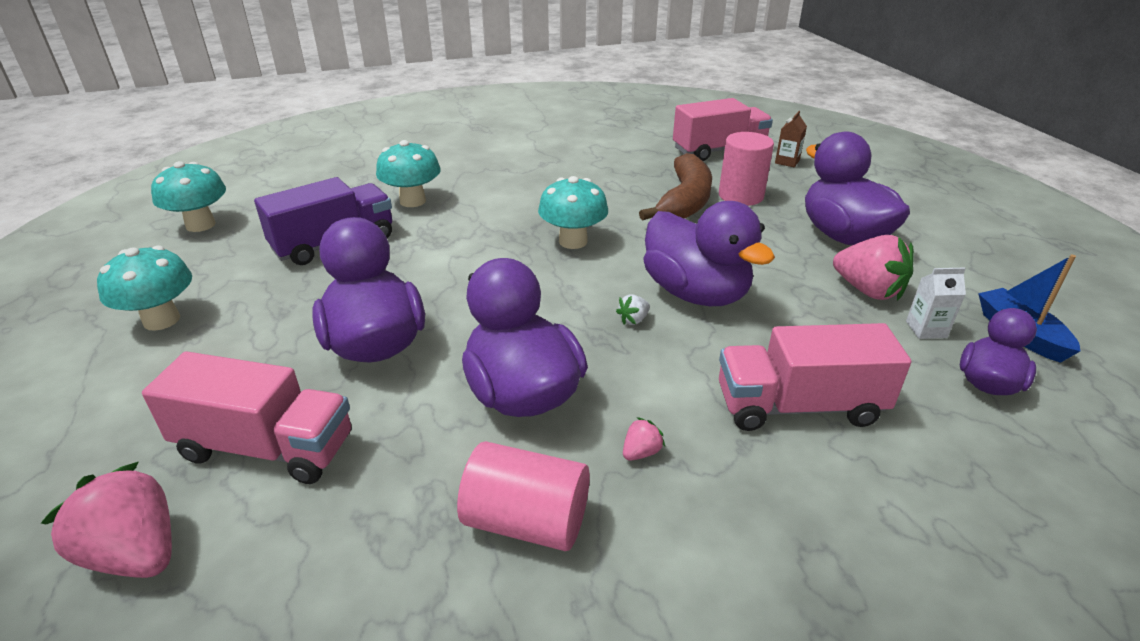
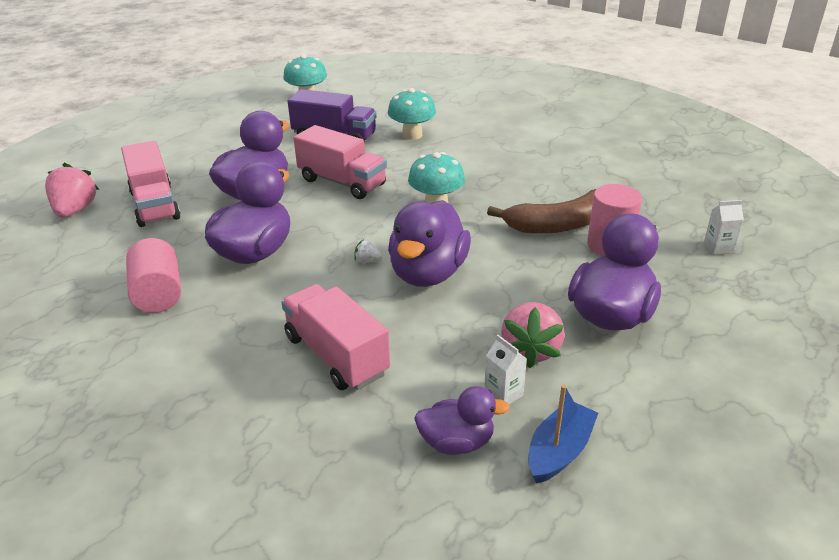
camera: 55 degrees right, 0 degrees up
(161, 320) = (219, 134): turquoise mushroom -> none
(641, 452) = (238, 309): pink strawberry -> none
(719, 150) = (682, 209): pink truck -> pink truck (342, 182)
(787, 162) = (718, 248): brown carton -> white carton

